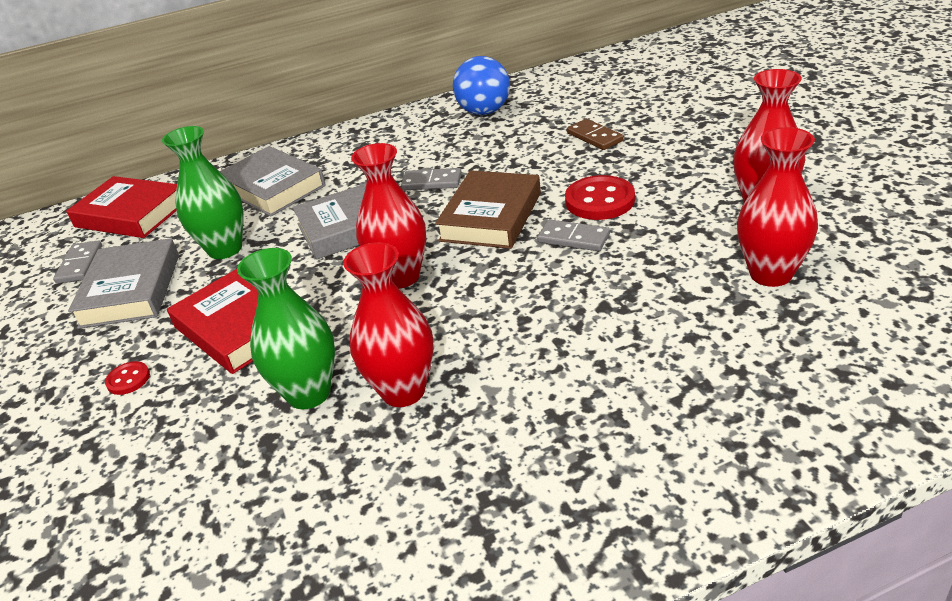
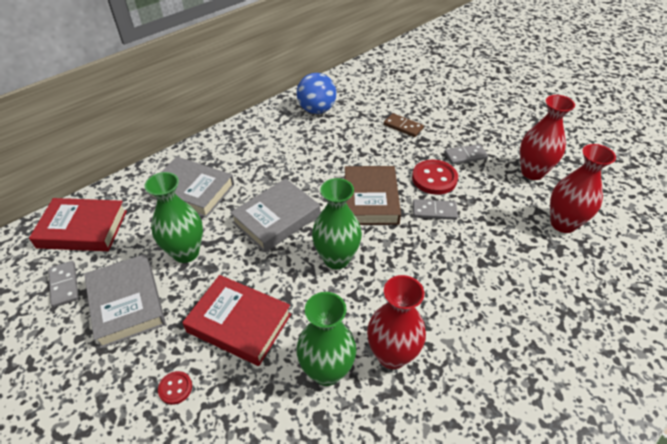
camera: 25 degrees left, 10 degrees up
(401, 277) = (336, 259): red vase -> green vase
(432, 182) = (313, 174): grey domino -> grey domino (465, 156)

